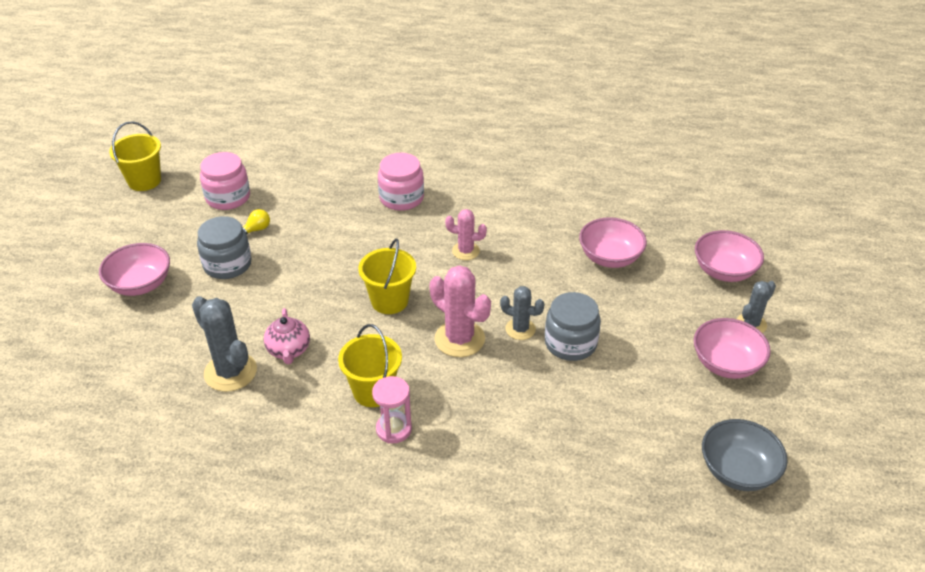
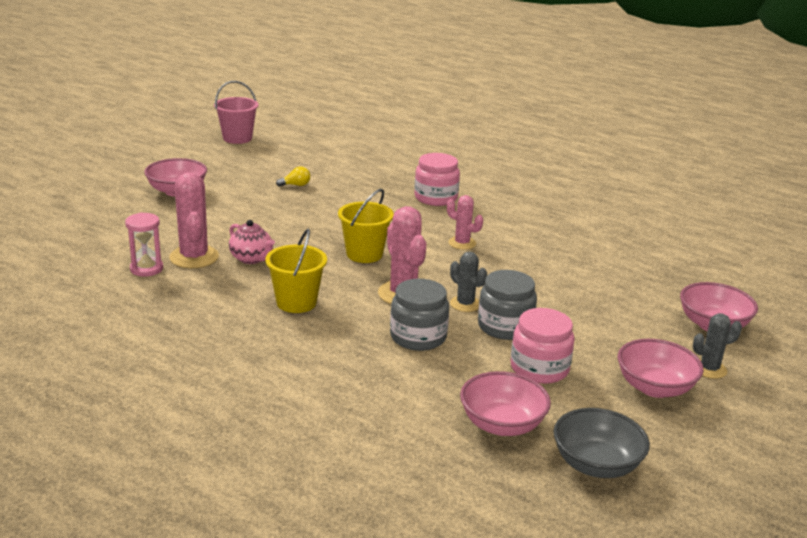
camera: 25 degrees right, 15 degrees down
(144, 181) = (237, 138): yellow bucket -> pink bucket
(227, 264) = (253, 198): grey jar -> grey jar (418, 337)
(228, 197) = (291, 162): pink jar -> pink jar (539, 368)
(230, 372) = (194, 257): grey cactus -> pink cactus
(289, 350) = (252, 259): pink teapot -> pink teapot turned 60 degrees counterclockwise
(394, 429) = (290, 330): pink hourglass -> pink hourglass (146, 269)
(610, 257) = (598, 284): pink bowl -> pink bowl (502, 424)

